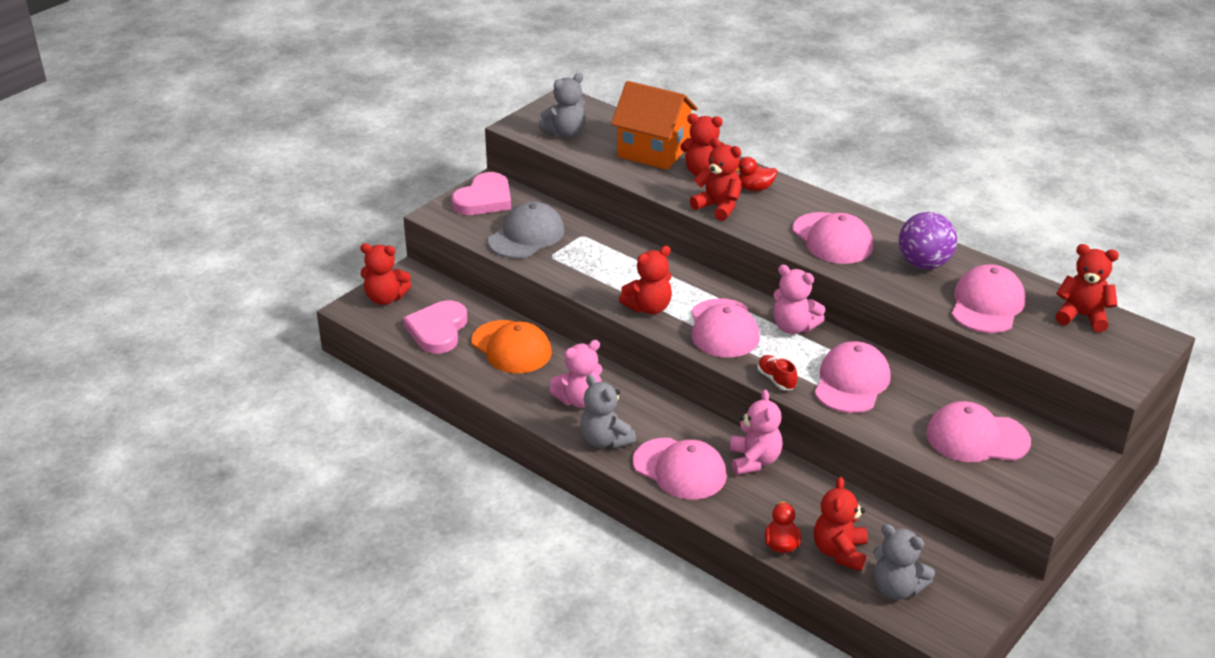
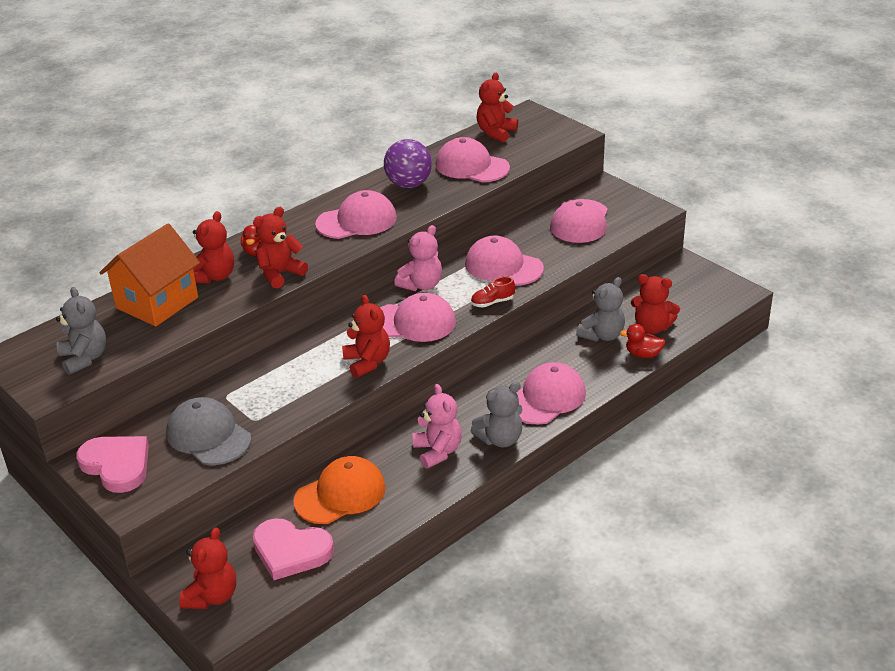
camera: 80 degrees left, 0 degrees up
(754, 461) = (541, 356): pink teddy bear -> none
(896, 588) = (691, 307): grey teddy bear -> grey teddy bear (602, 335)

